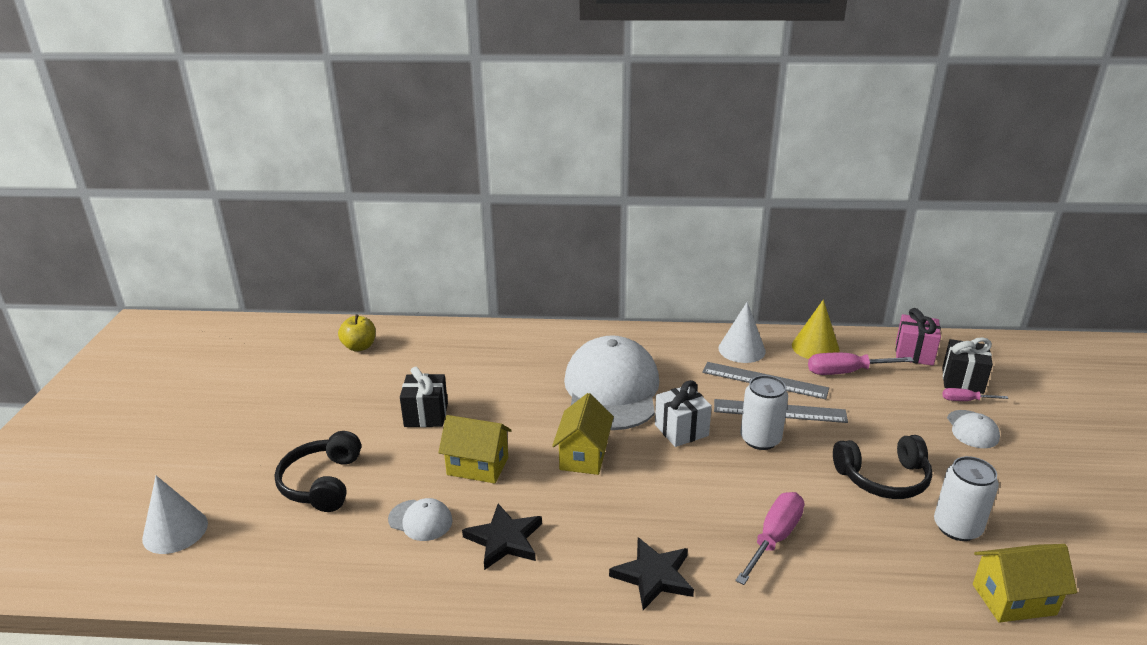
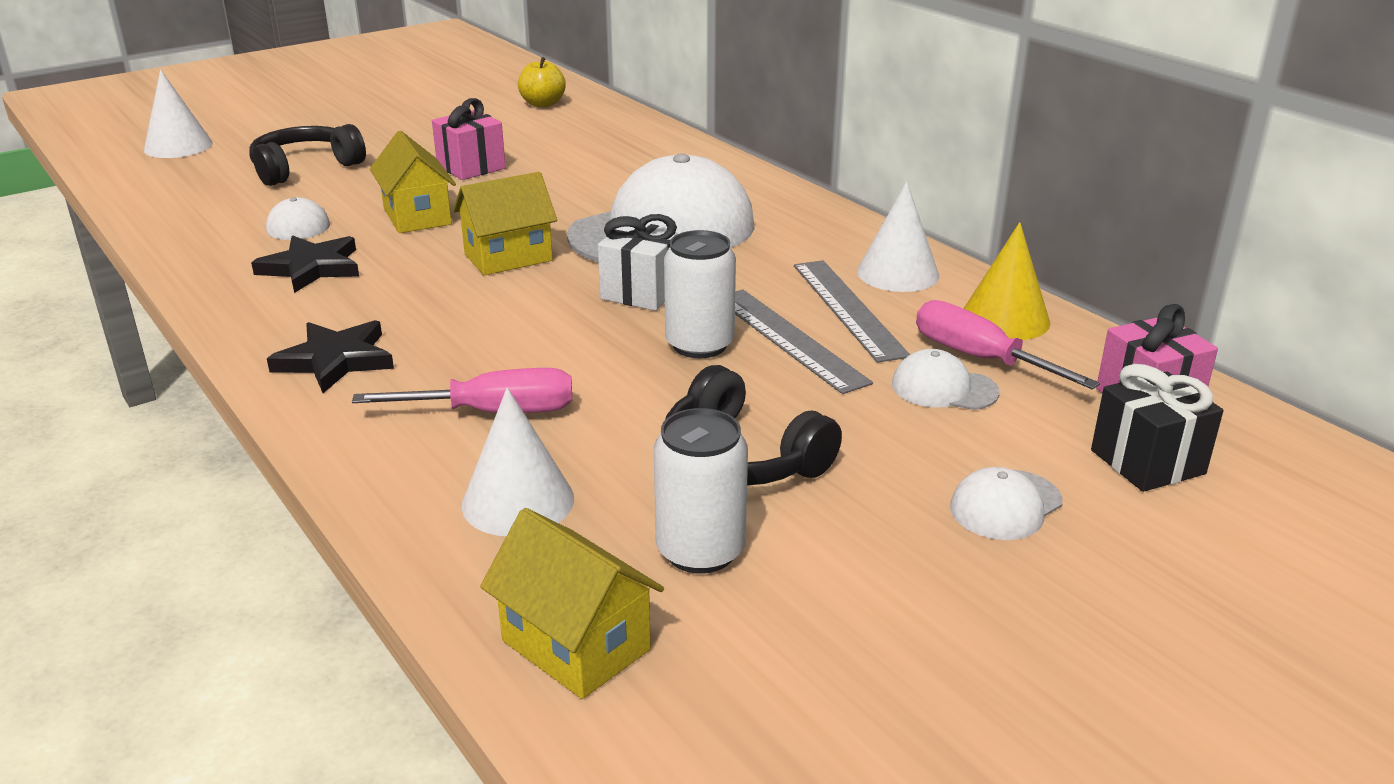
camera: 50 degrees right, 0 degrees up
(426, 415) = (471, 167): black gift -> pink gift
(865, 394) = (944, 388): none -> white cap
(874, 567) = (518, 501): none -> white cone
(965, 400) = (1086, 479): pink screwdriver -> none

